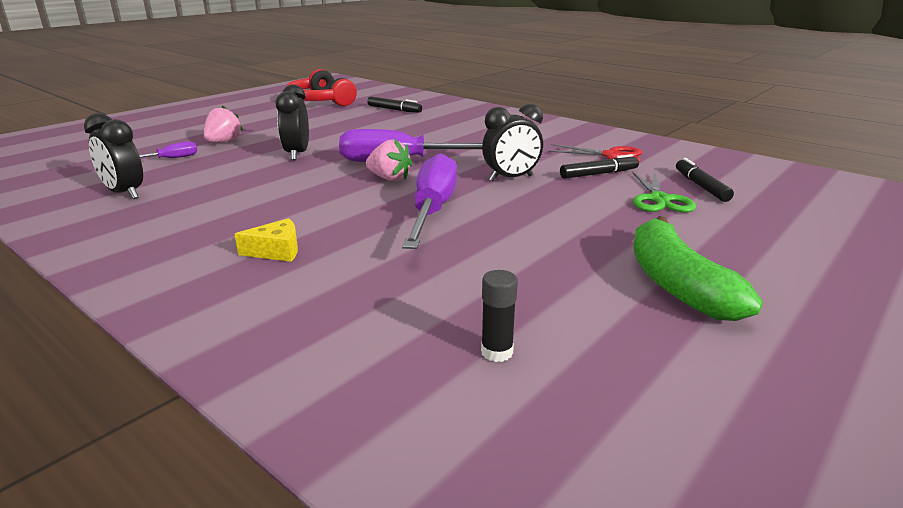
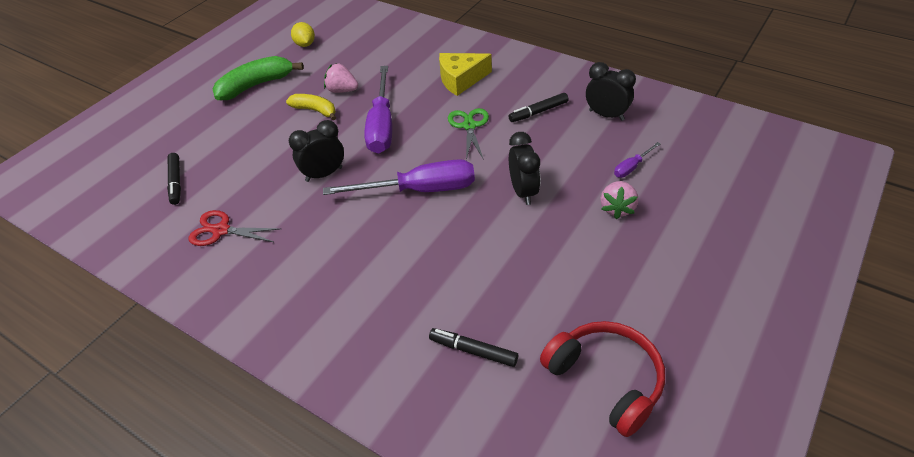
camera: 175 degrees right, 20 degrees up
(276, 251) = (461, 80): yellow cheese -> yellow cheese, size x1.65
(389, 178) = (422, 161): pink strawberry -> pink strawberry (342, 90)
(497, 352) = (345, 45): black glue stick -> none
(539, 235) = (315, 110): none -> yellow banana
(599, 174) = (248, 192): black marker -> black marker (538, 112)
(608, 369) = (305, 44): none -> yellow lemon
(659, 199) = (220, 159): green scissors -> green scissors (469, 126)
(676, 284) = (256, 85): green banana -> green banana turned 105 degrees counterclockwise

